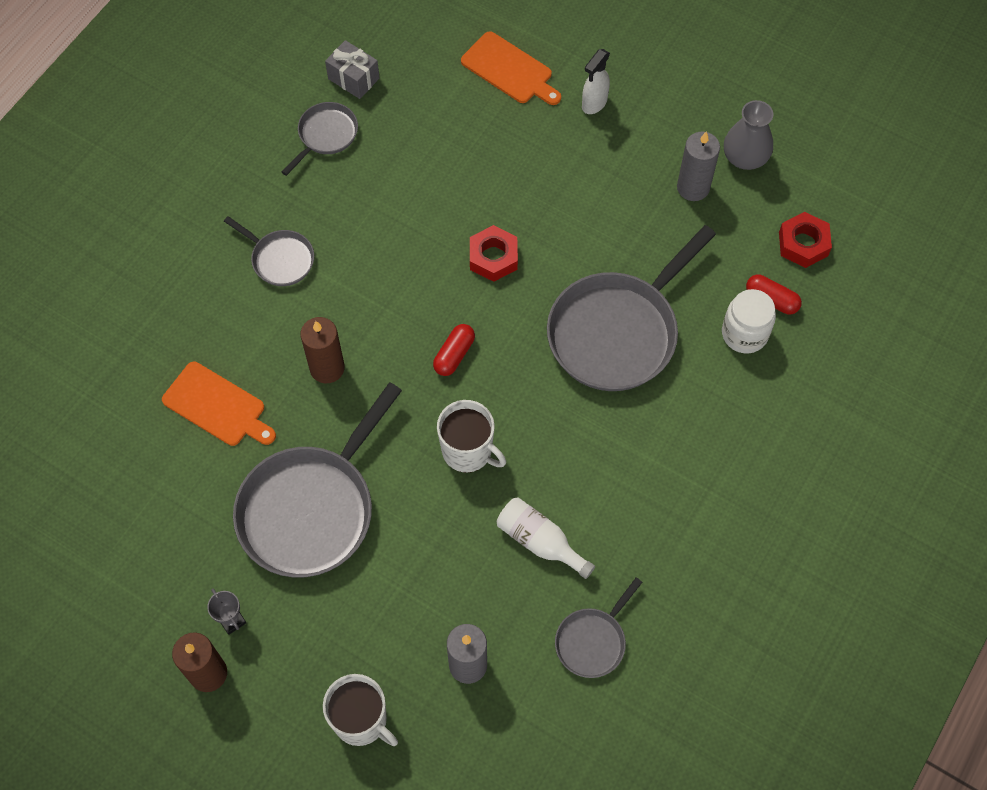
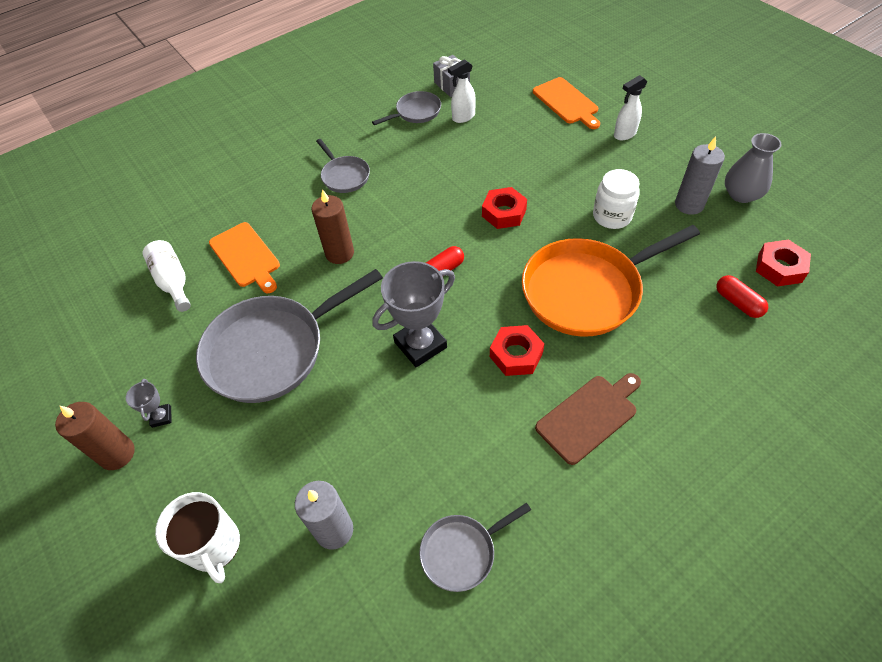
camera: 25 degrees right, 10 degrees down
(389, 128) = (463, 117): none -> white spray bottle
(468, 451) = (420, 345): white mug -> grey trophy
(540, 541) = (450, 440): white bottle -> white bottle (173, 282)
(570, 430) = (516, 354): none -> red nut
(617, 332) = (586, 290): grey pan -> orange pan
(663, 472) = (589, 416): none -> brown cutting board
(744, 333) = (704, 322): white jar -> white jar (612, 216)

